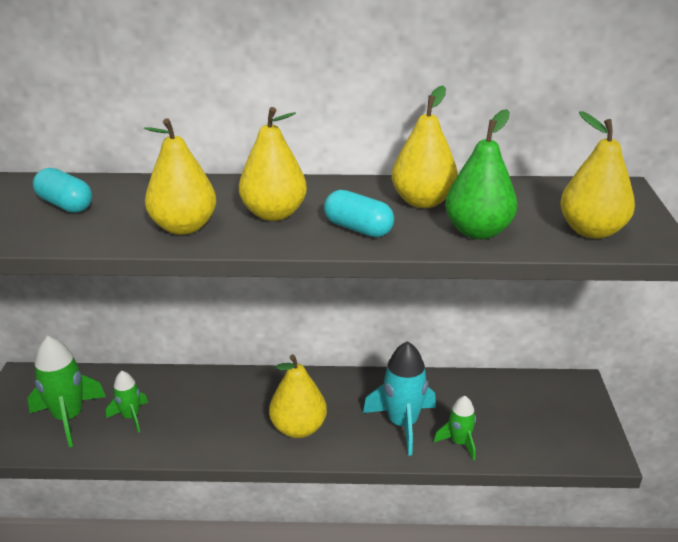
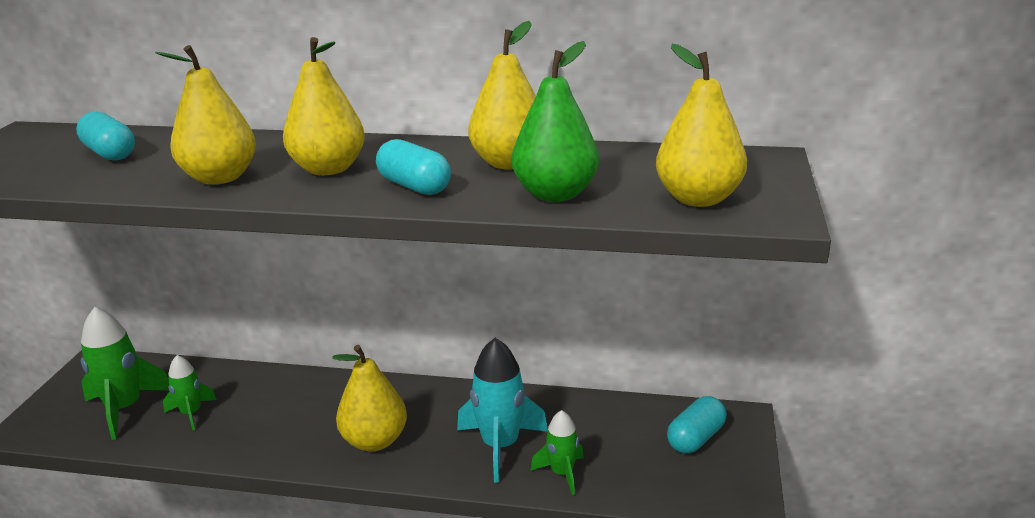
camera: 10 degrees right, 5 degrees down
(551, 403) = (695, 438): none -> turquoise capsule

